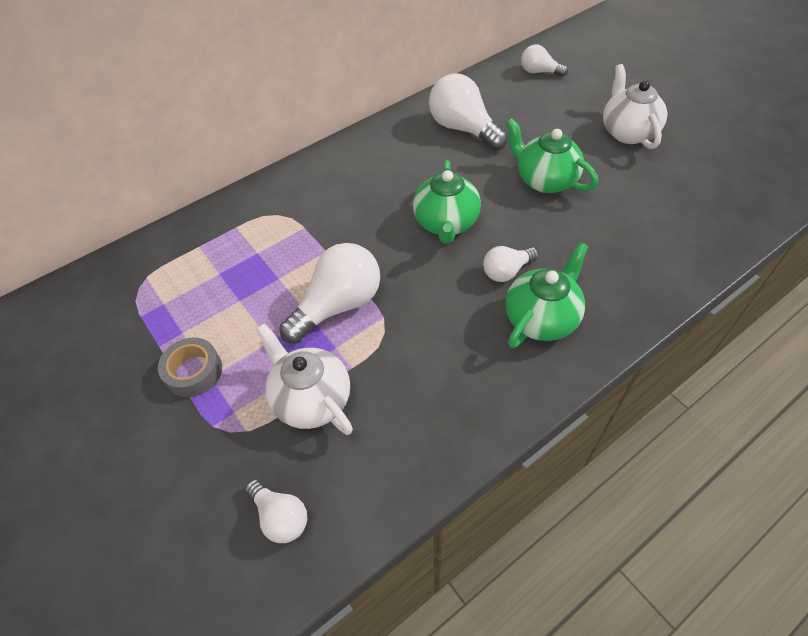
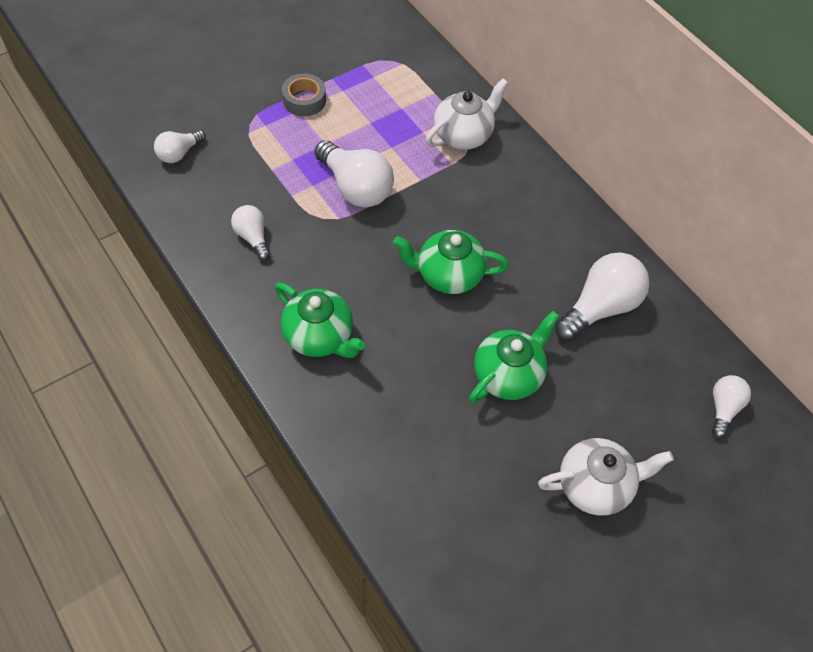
camera: 85 degrees right, 5 degrees up
(311, 399) = (267, 169): white teapot -> white teapot (463, 135)
(506, 271) = (379, 317): white light bulb -> white light bulb (253, 237)

